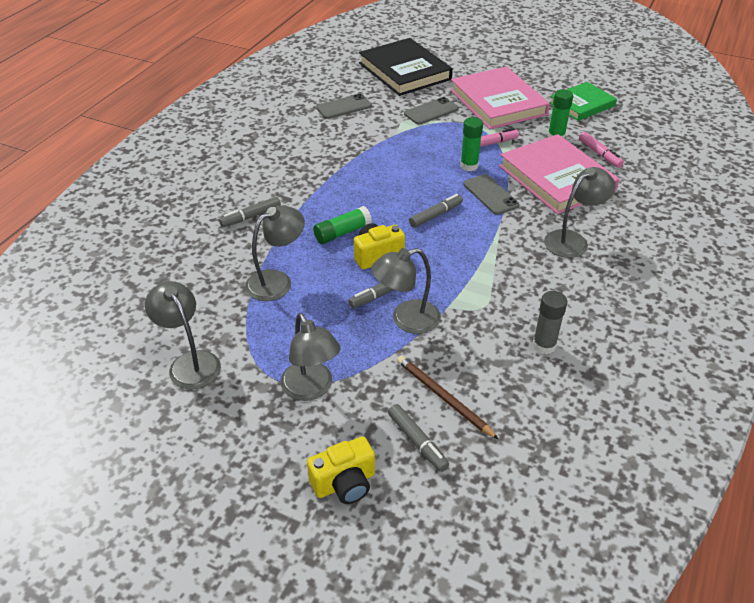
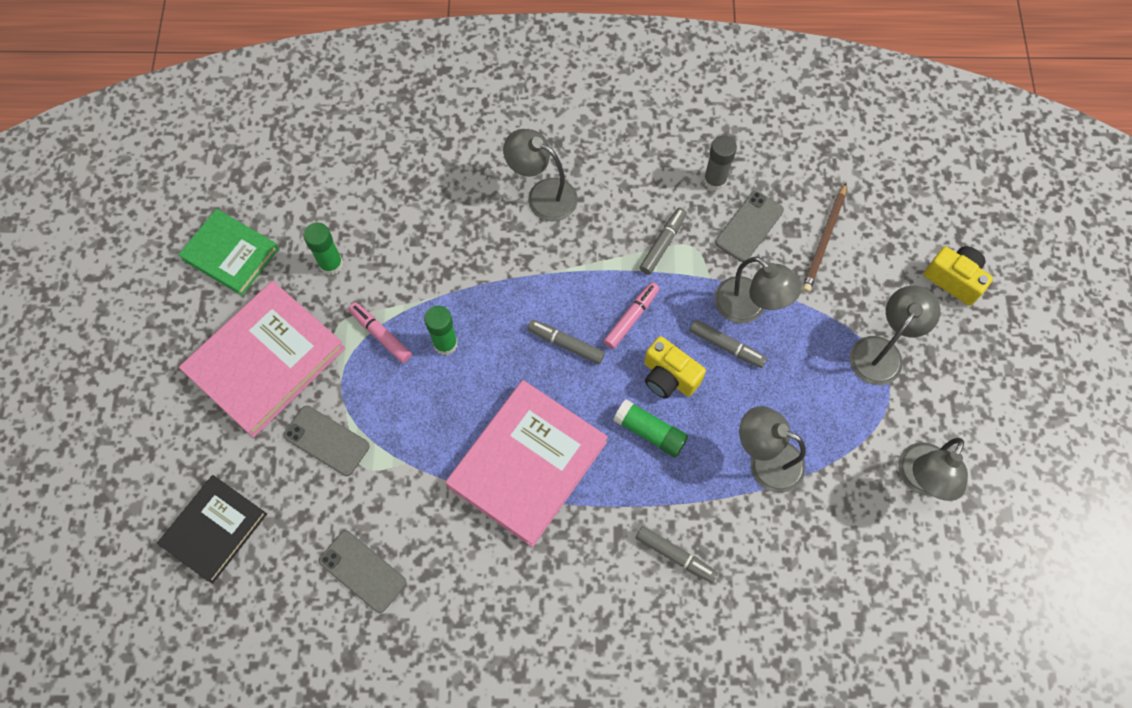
camera: 115 degrees left, 25 degrees up
(404, 71) = (214, 529): black book -> black book, size x0.63
(417, 442) = (882, 242): grey marker -> grey marker (663, 244)
(490, 195) = (496, 299): grey phone -> grey phone (749, 226)
(556, 178) = (429, 239): pink book -> pink book (527, 464)
(599, 154) = (353, 206): pink marker -> pink marker (631, 318)

